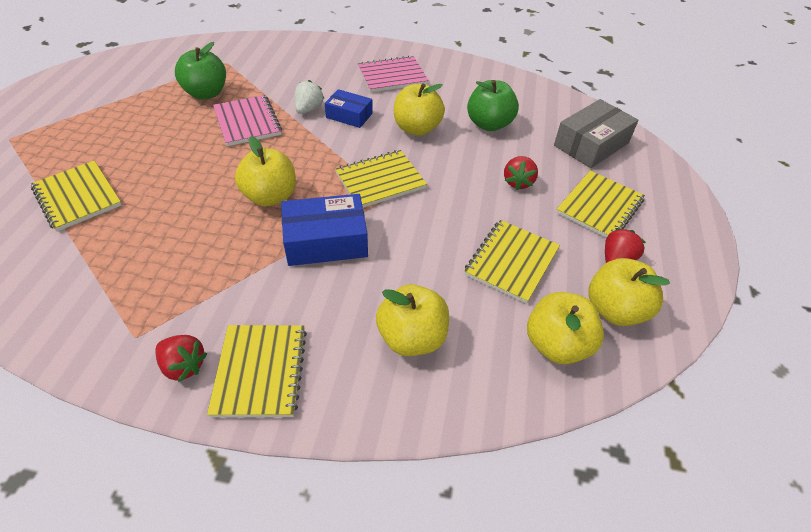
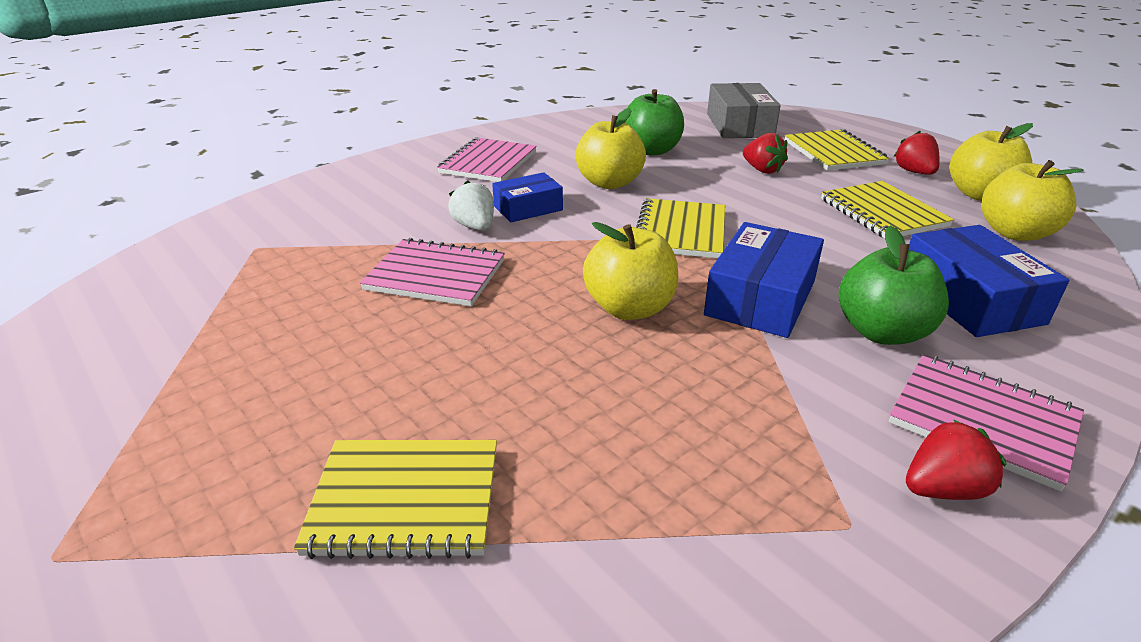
camera: 50 degrees left, 15 degrees down
(206, 93) = (308, 285): green apple -> green apple (882, 332)
(260, 371) = (982, 421): yellow notebook -> pink notebook
(412, 338) = (969, 299): yellow apple -> blue box

